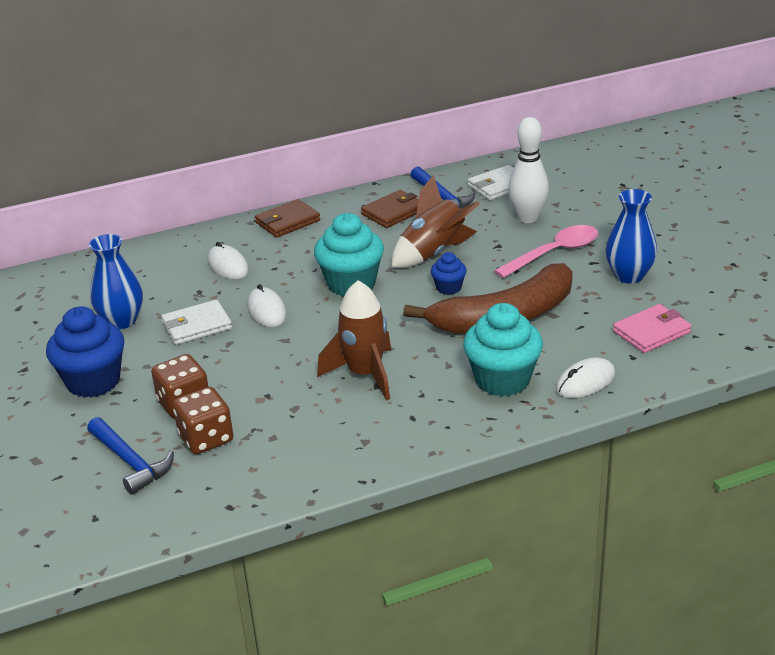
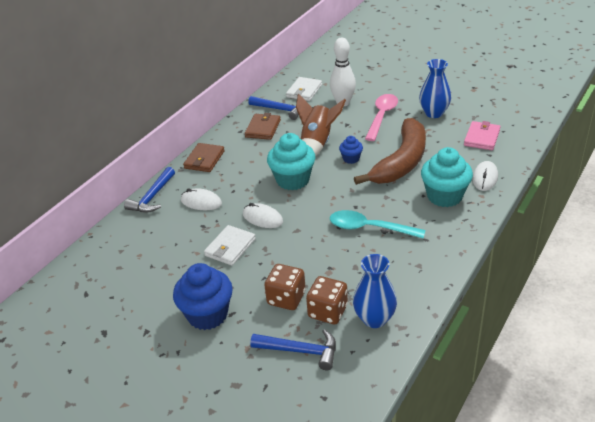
camera: 35 degrees left, 5 degrees up
(121, 321) = (175, 267): blue vase -> blue vase (374, 319)
(189, 240) = (152, 197): none -> blue hammer
(365, 374) = (369, 228): brown rocket -> turquoise spoon

